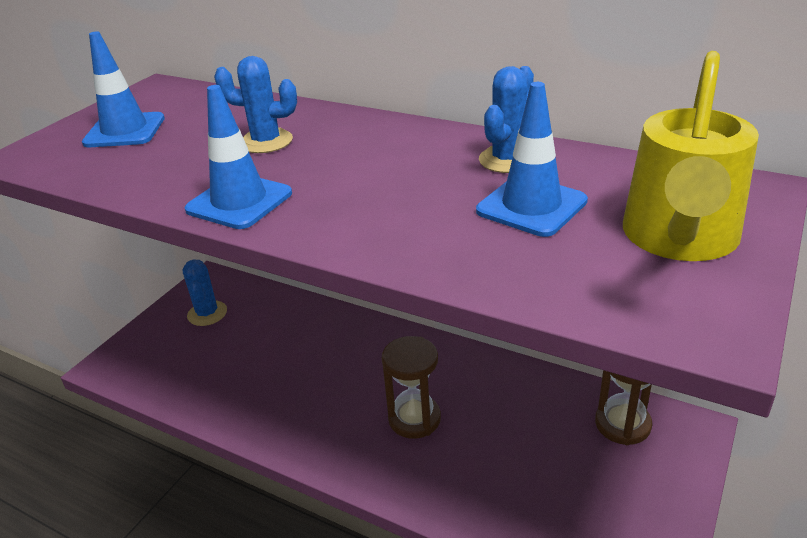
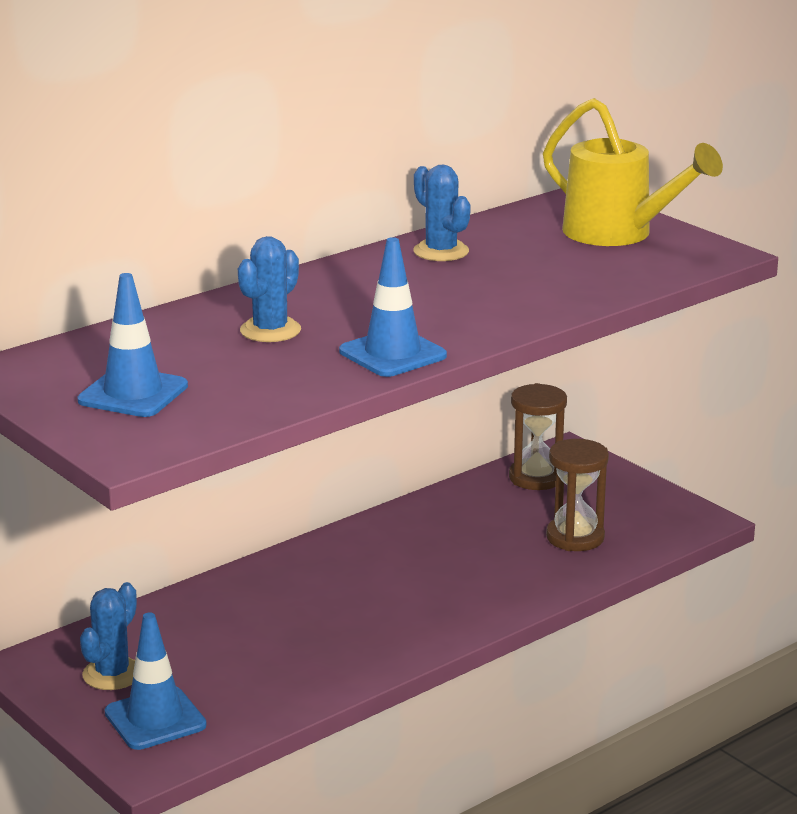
camera: 70 degrees left, 10 degrees down
(207, 313) = (112, 674): blue cactus -> blue cactus turned 75 degrees counterclockwise
(414, 419) = (441, 573): brown hourglass -> brown hourglass (575, 537)
(531, 206) = (526, 260): blue traffic cone -> blue traffic cone (155, 719)

